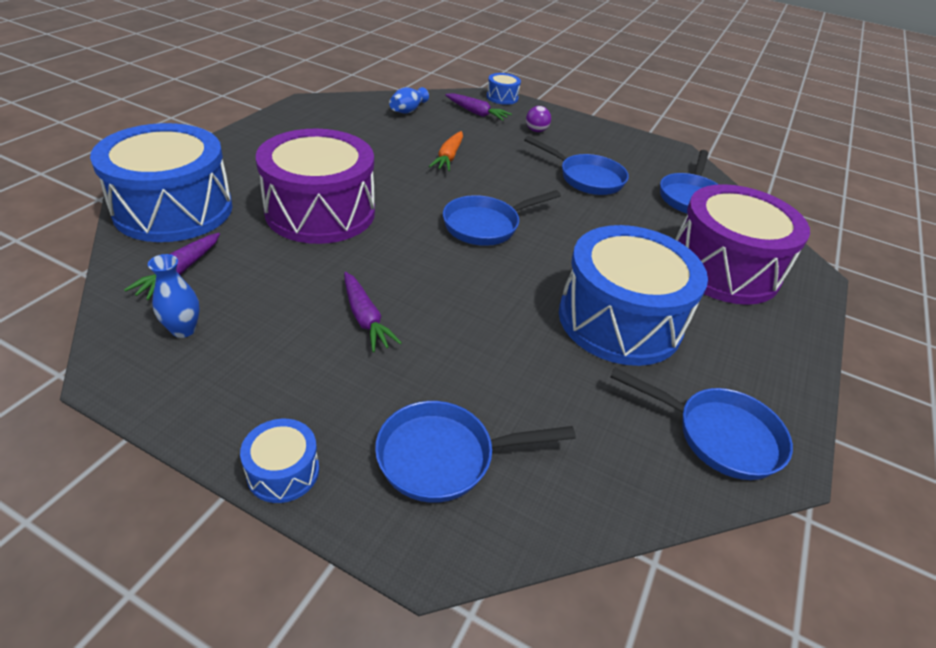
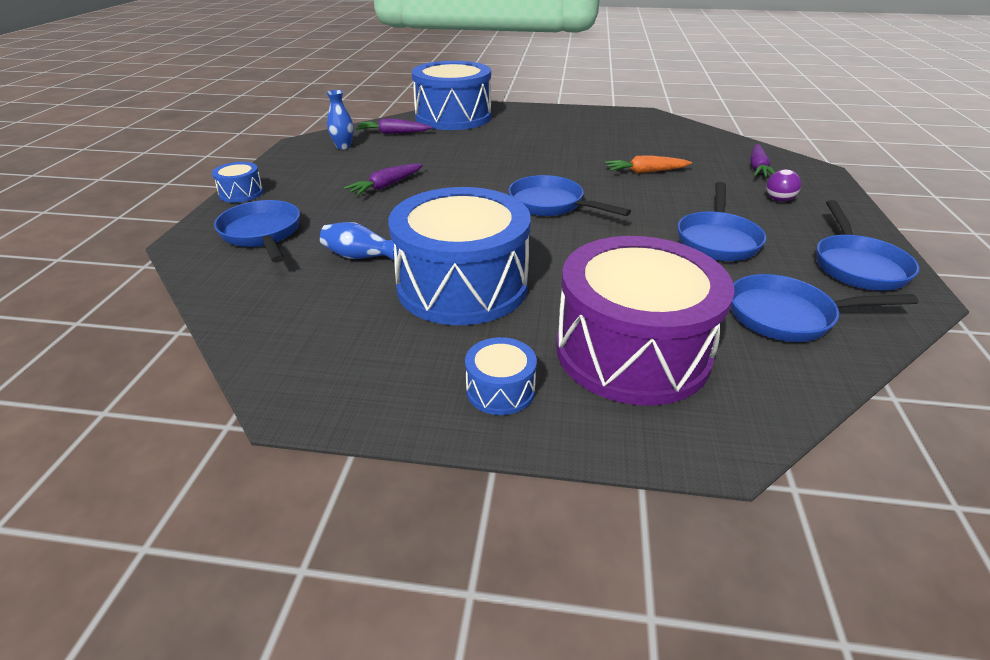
camera: 75 degrees right, 5 degrees down
(320, 212) = (497, 149): purple drum -> none
(408, 110) = (702, 143): blue vase -> blue vase (360, 256)
(502, 97) = (821, 173): blue drum -> blue drum (500, 390)
(719, 435) = (321, 356): blue pan -> blue pan (857, 265)

